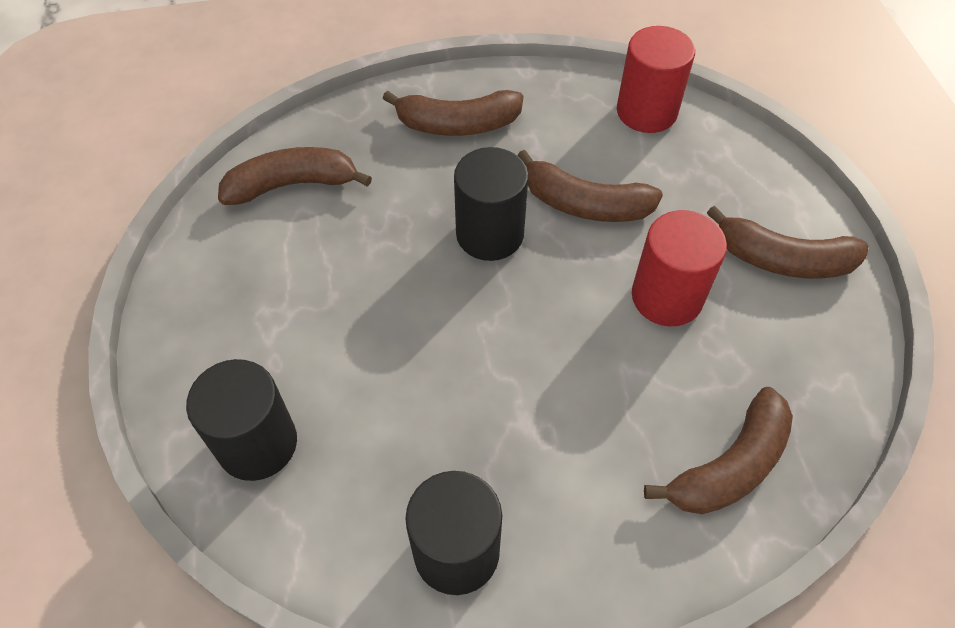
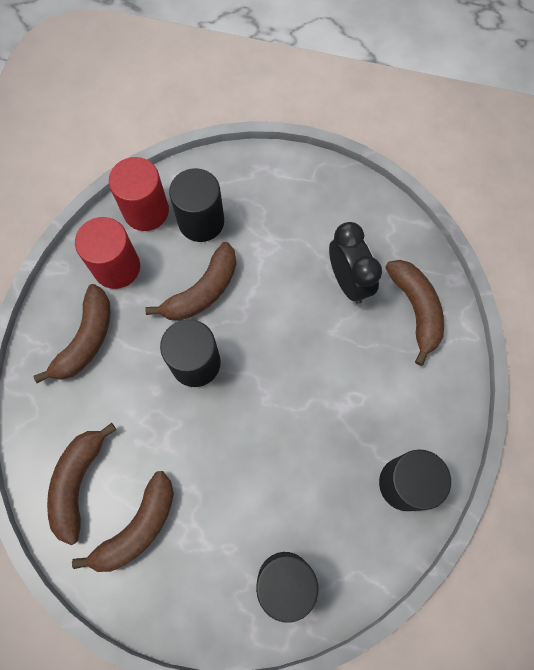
camera: 65 degrees left, 15 degrees up
(666, 297) = (296, 281): red cylinder -> red cylinder (117, 267)
(673, 167) = (201, 221): none -> black cylinder
(710, 359) = (348, 281): none -> black clock
(783, 260) = (302, 202): brown banana -> brown banana (137, 527)

